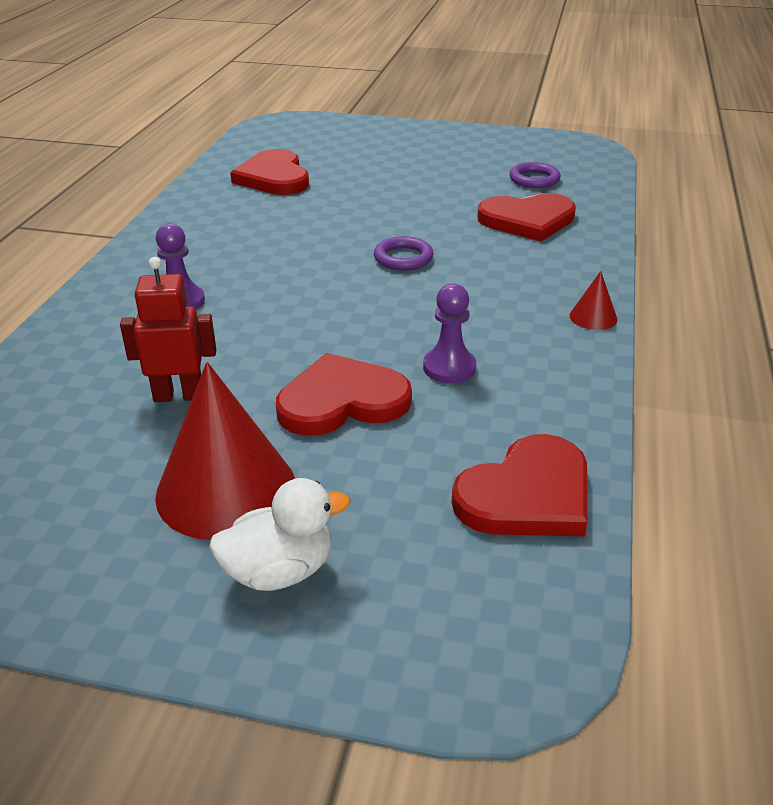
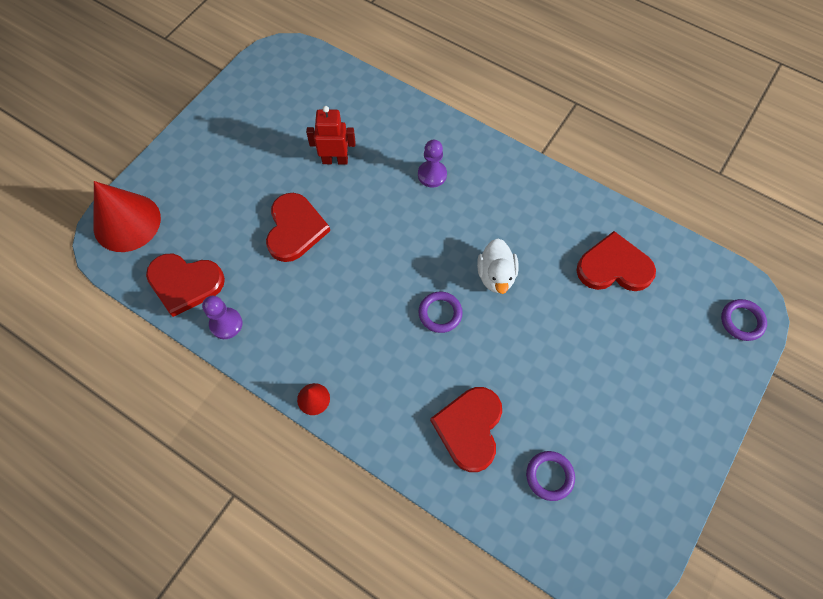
camera: 110 degrees right, 30 degrees up
(179, 395) = (335, 160): red robot -> red robot turned 105 degrees counterclockwise
(226, 490) = (253, 167): red cone -> red cone (127, 222)
(279, 571) = (195, 175): white duck -> white duck (496, 276)
(303, 124) = (742, 321): none -> purple ring
(449, 368) = (299, 290): purple pawn -> purple pawn (226, 324)
(527, 494) = (185, 283): red heart -> red heart turned 60 degrees counterclockwise

